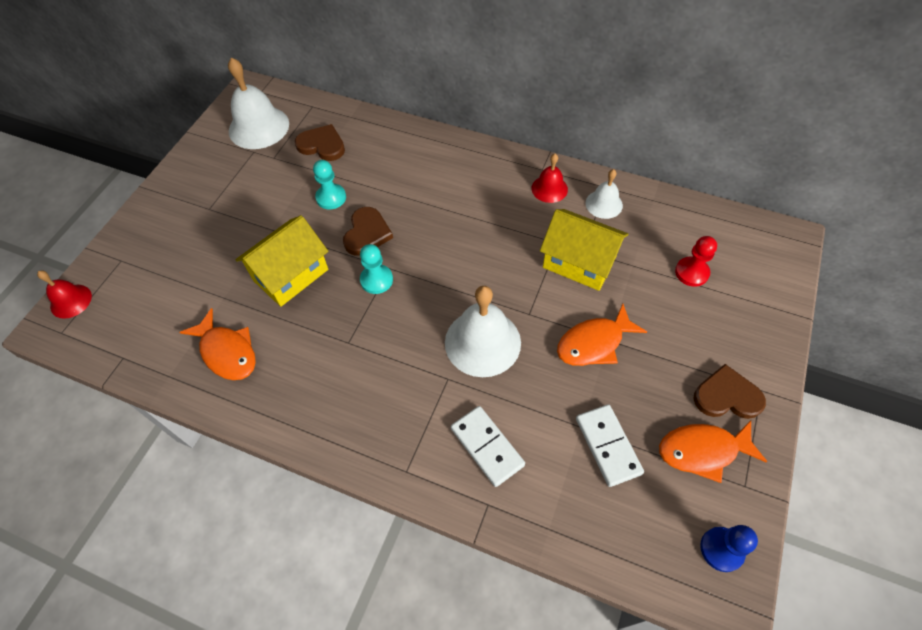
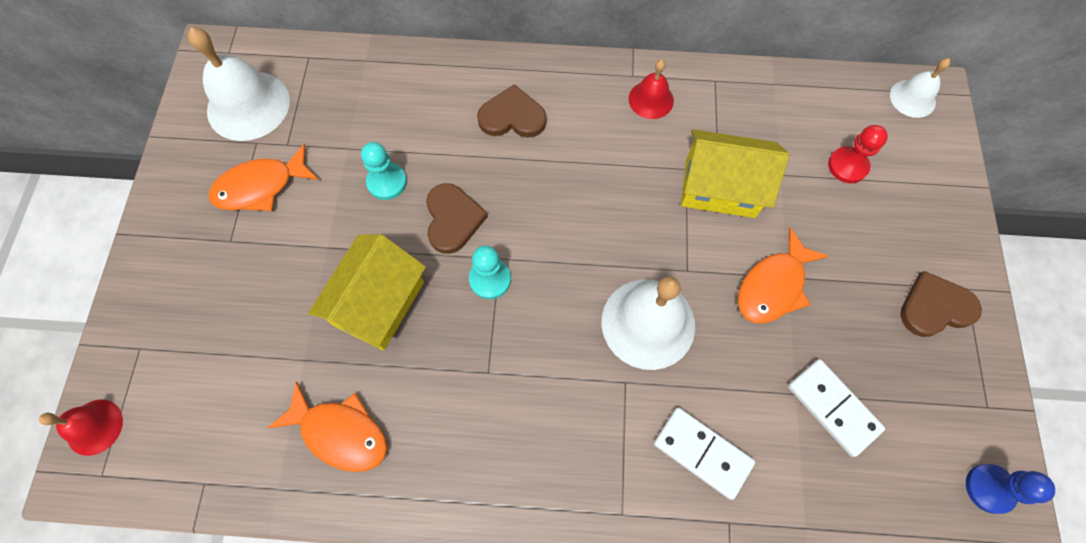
camera: 20 degrees left, 10 degrees up
(322, 145) = (345, 111): brown heart -> brown heart (512, 116)
(604, 204) = (720, 103): white bell -> white bell (912, 98)
(703, 451) = (932, 380): orange fish -> orange fish (261, 186)

